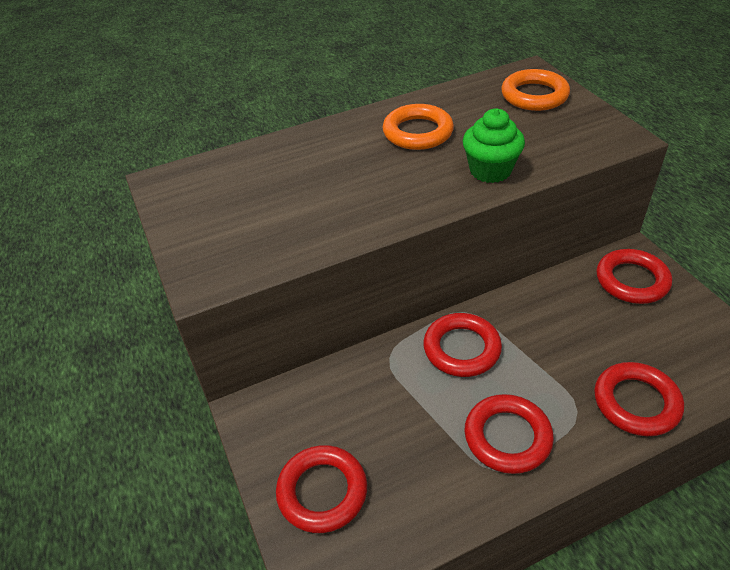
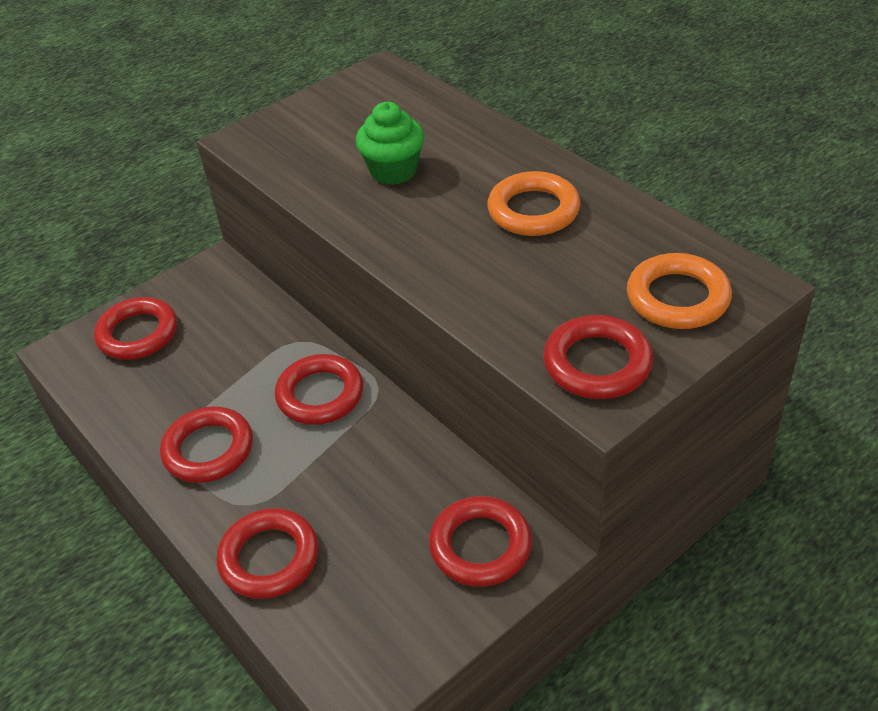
camera: 75 degrees right, 0 degrees up
(490, 170) = (471, 283): green cupcake -> green cupcake (393, 171)
(589, 133) = (597, 363): none -> red ring

